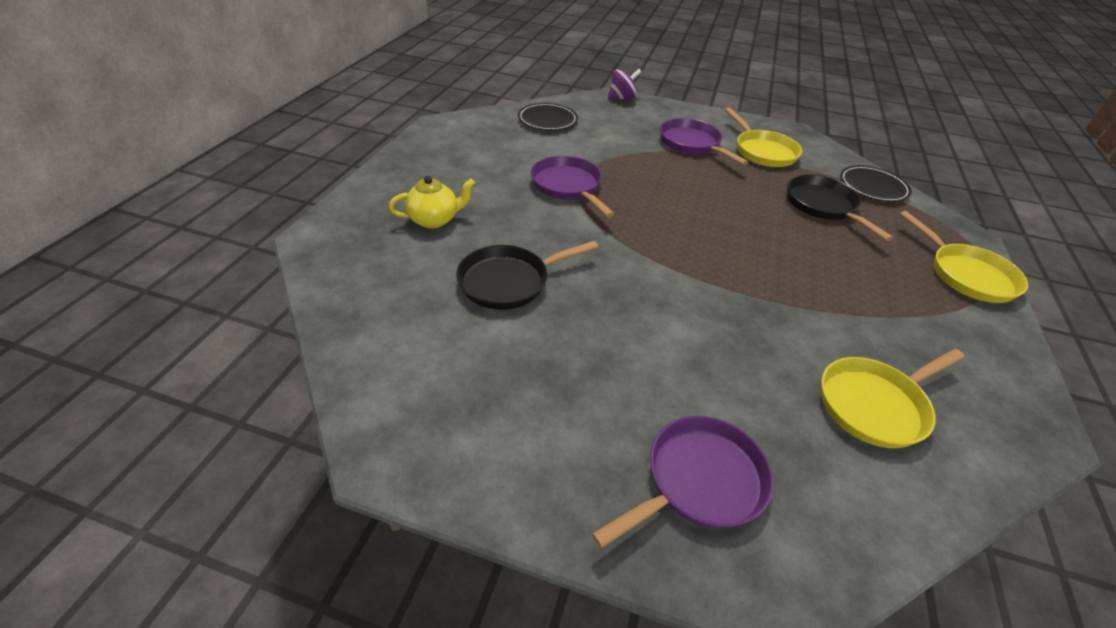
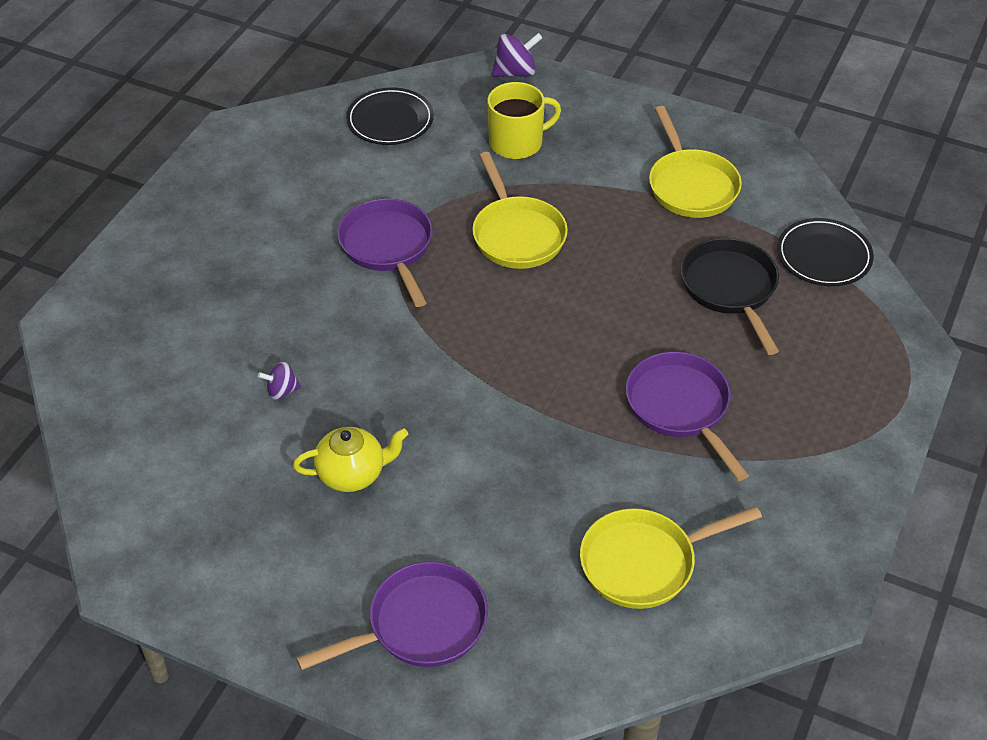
camera: 10 degrees right, 5 degrees up
(434, 220) = (207, 298): yellow teapot -> yellow teapot (352, 474)
(509, 281) = (282, 391): black pan -> purple spinning top
(637, 131) = (517, 142): none -> yellow mug
(692, 144) = (589, 170): purple pan -> purple pan (681, 407)
(966, 275) = (866, 405): yellow pan -> yellow pan (517, 234)

